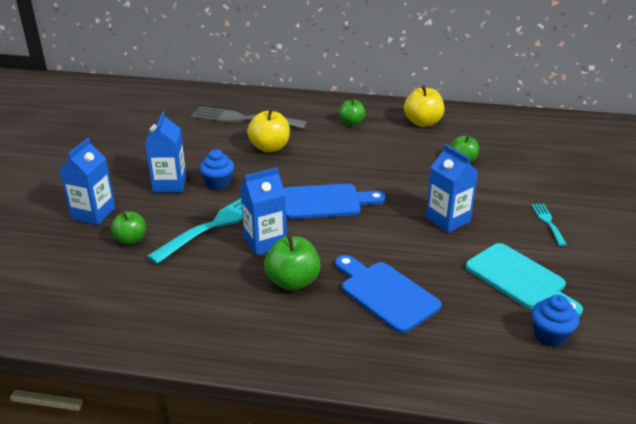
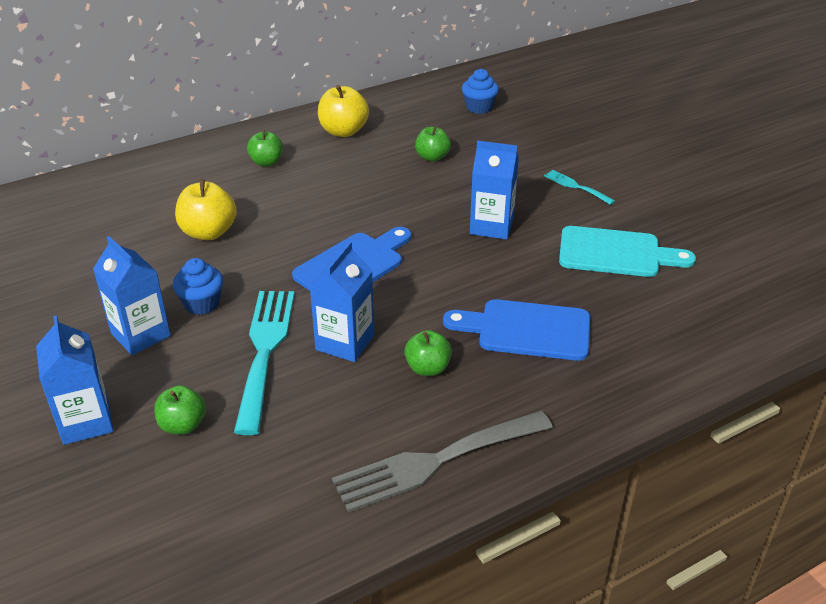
camera: 40 degrees left, 5 degrees up
(243, 119) = (128, 211): grey fork -> grey fork (435, 462)
(293, 282) = (428, 368): green apple -> green apple, size x0.66
(550, 335) = (694, 291): blue cupcake -> blue cupcake (479, 107)

